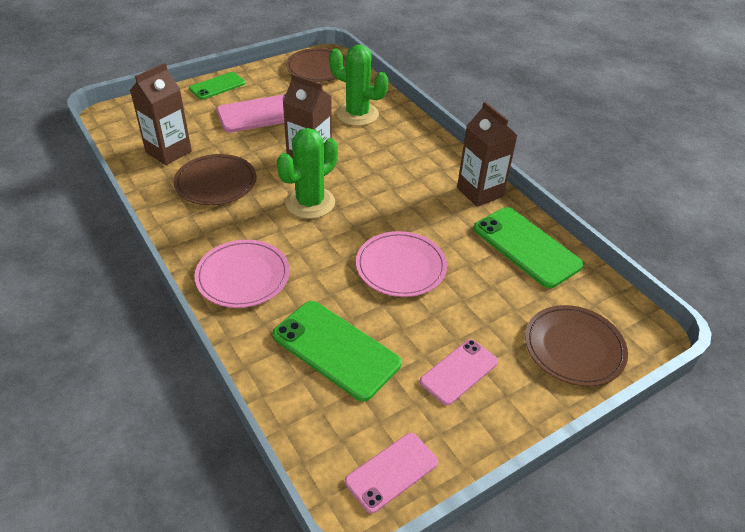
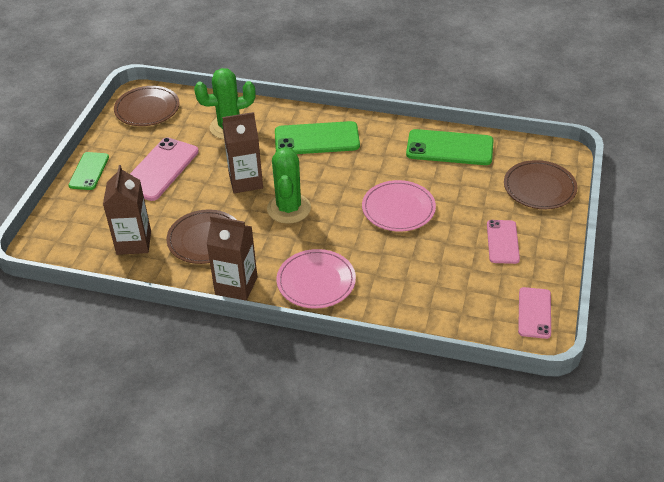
camera: 40 degrees left, 0 degrees up
(336, 349) = (427, 279): green phone -> green phone (317, 139)
(480, 192) = (381, 131): brown carton -> brown carton (236, 286)

